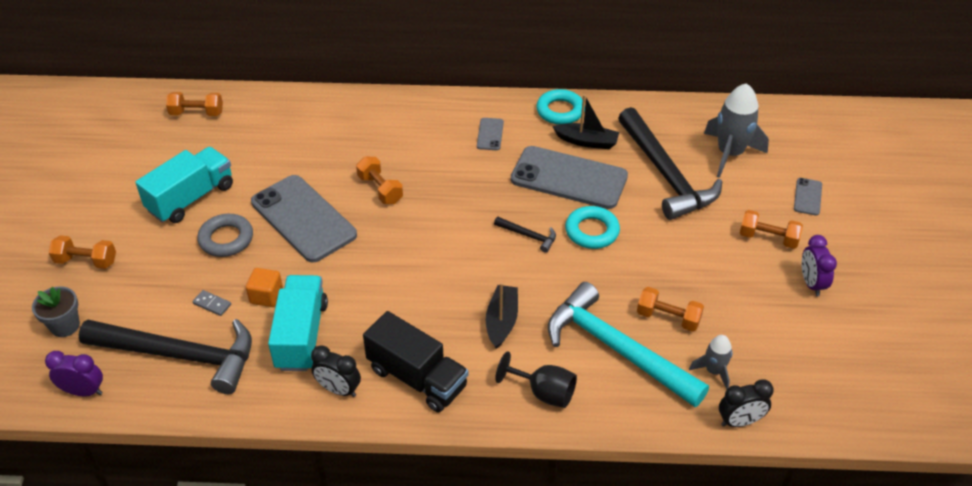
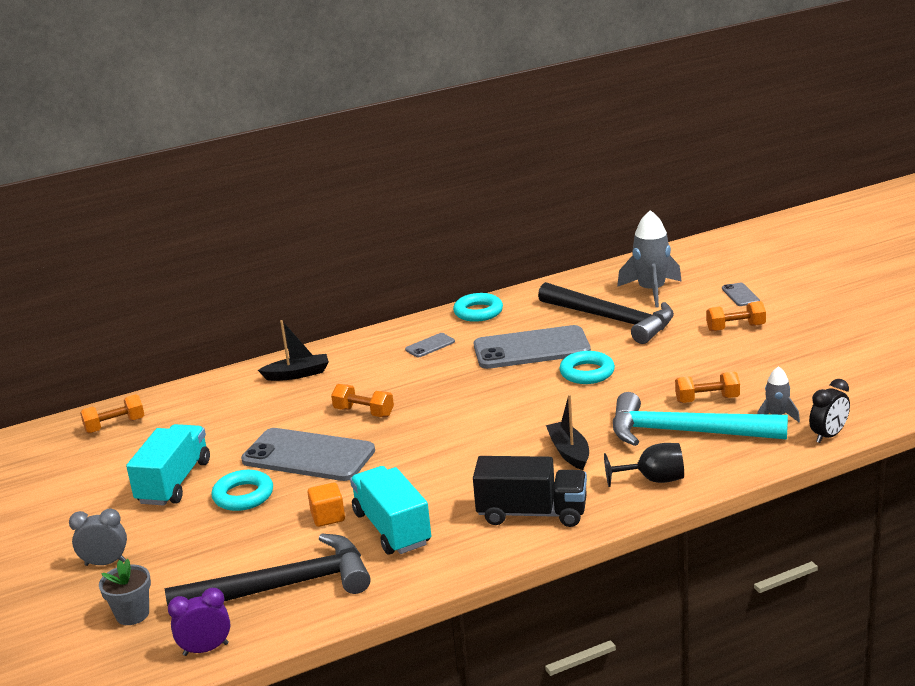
camera: 25 degrees left, 20 degrees down
(86, 261) = (105, 563): orange dumbbell -> grey clock
(212, 304) = (277, 542): grey domino -> none
(226, 239) = (243, 496): grey ring -> turquoise ring
(338, 389) = (467, 548): black clock -> none
(490, 134) = (430, 346): grey phone -> grey phone turned 75 degrees clockwise
(529, 236) = (535, 394): black hammer -> none
(587, 141) = (523, 322): black boat -> black boat (297, 374)
(811, 283) = (797, 341): purple clock -> none

